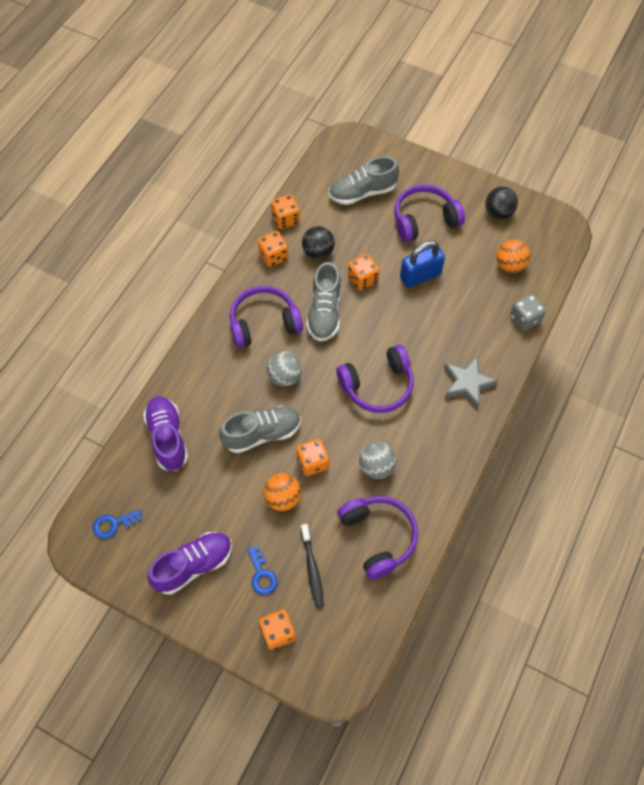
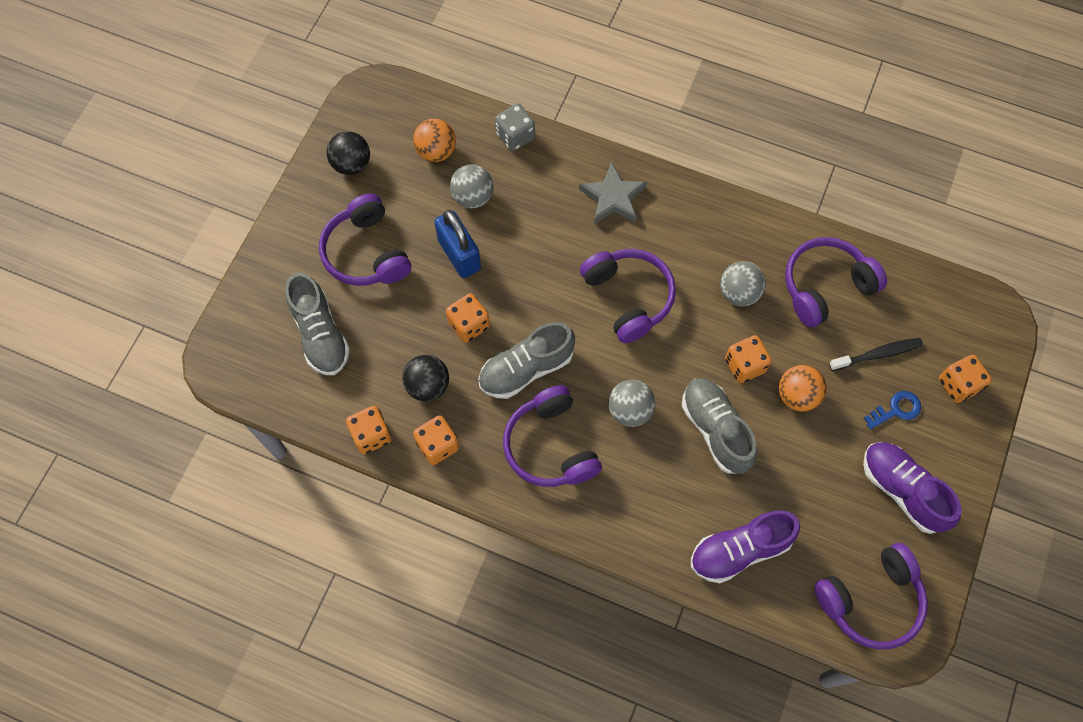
camera: 95 degrees left, 5 degrees up
(113, 524) = (871, 600): blue key -> purple headphones
(324, 312) = (526, 369): grey shoe -> grey shoe turned 150 degrees clockwise
(469, 287) = (473, 197): none -> grey ball

